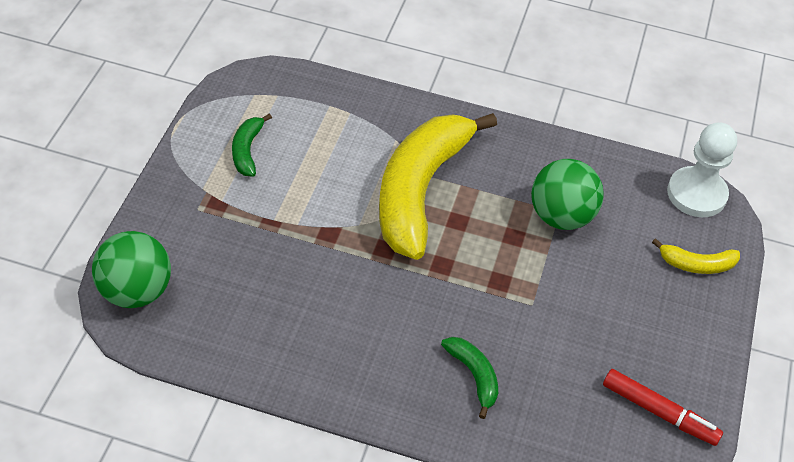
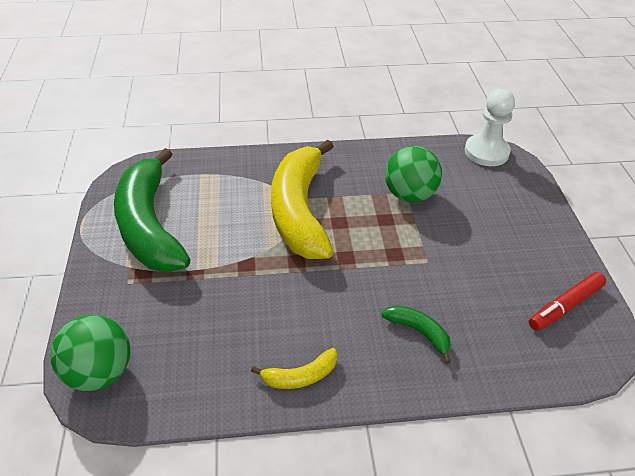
camera: 20 degrees left, 5 degrees down
(247, 150) = (150, 225): green banana -> green banana, size x2.40
(659, 412) = (565, 306): red marker -> red marker turned 135 degrees clockwise
(696, 264) = (517, 195): yellow banana -> yellow banana (300, 376)

